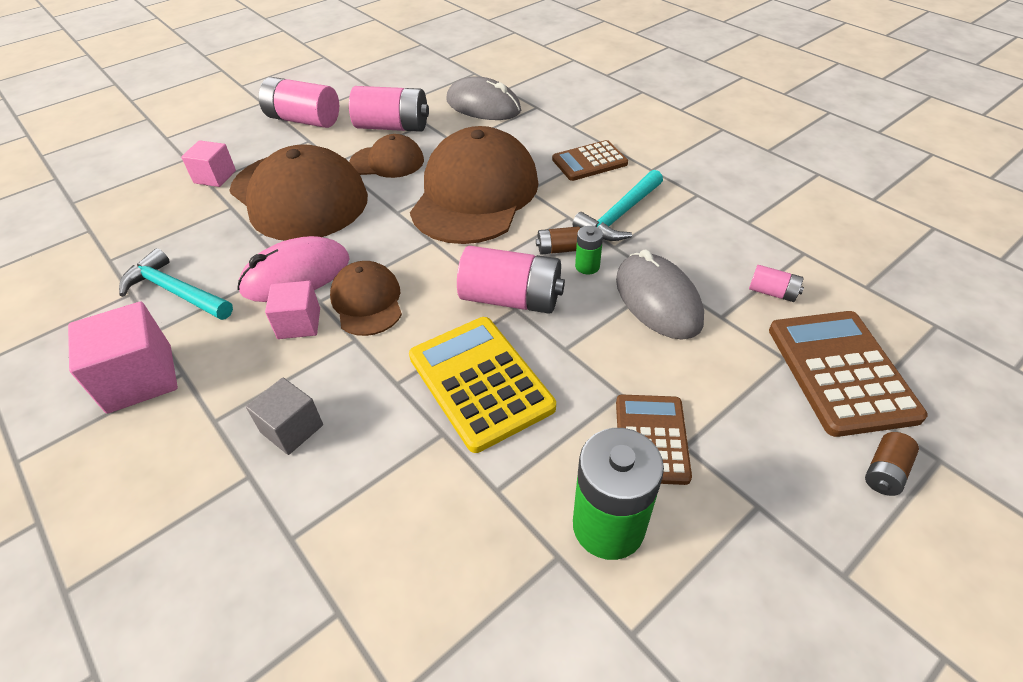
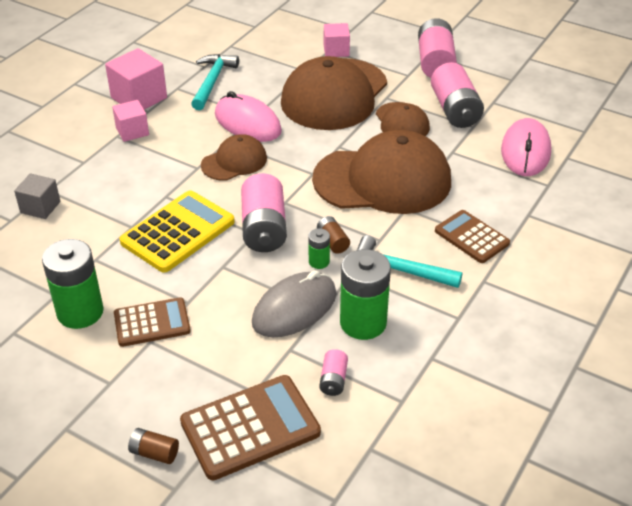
camera: 70 degrees right, 5 degrees down
(292, 429) = (119, 166): grey cube -> grey cube (40, 207)
(299, 323) = (203, 140): pink cube -> pink cube (132, 131)
(483, 106) = (525, 151): grey mouse -> pink mouse
(691, 254) = (363, 323): none -> green battery

